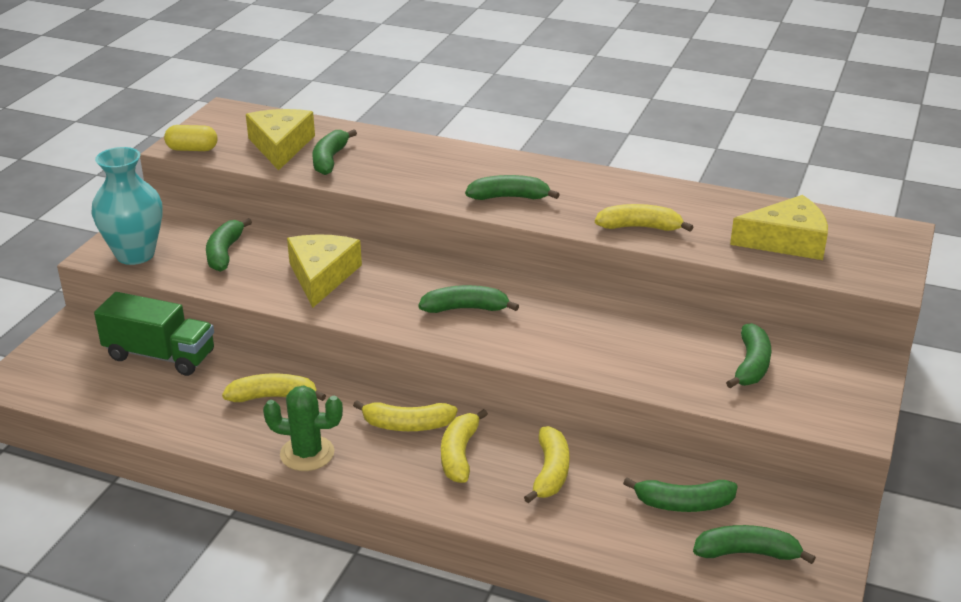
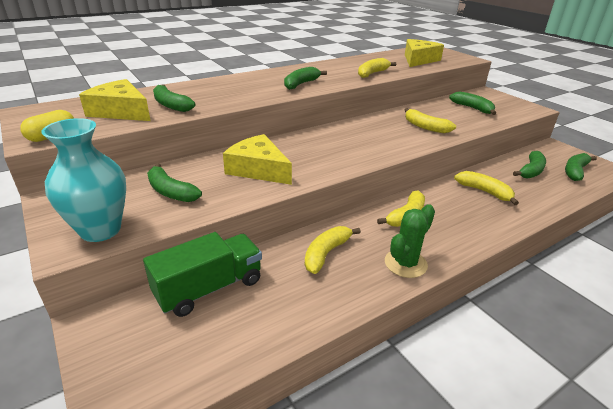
camera: 55 degrees left, 0 degrees up
(459, 454) = (449, 210): yellow banana -> yellow banana (425, 127)
(465, 308) = (354, 143): green banana -> none

